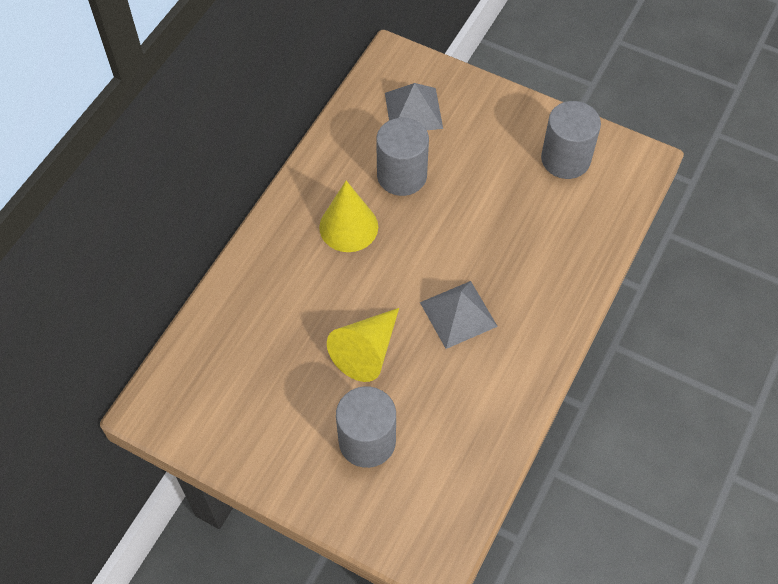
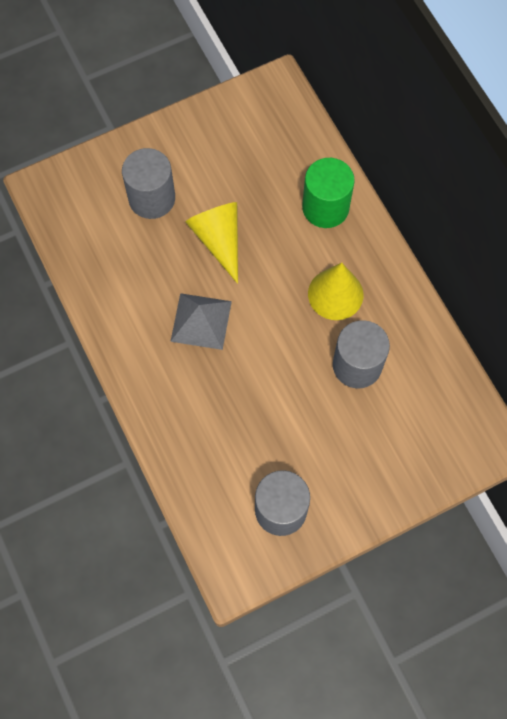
camera: 125 degrees right, 10 degrees up
(265, 284) = (325, 207): none -> green cylinder
(413, 110) = (420, 420): grey pyramid -> none

